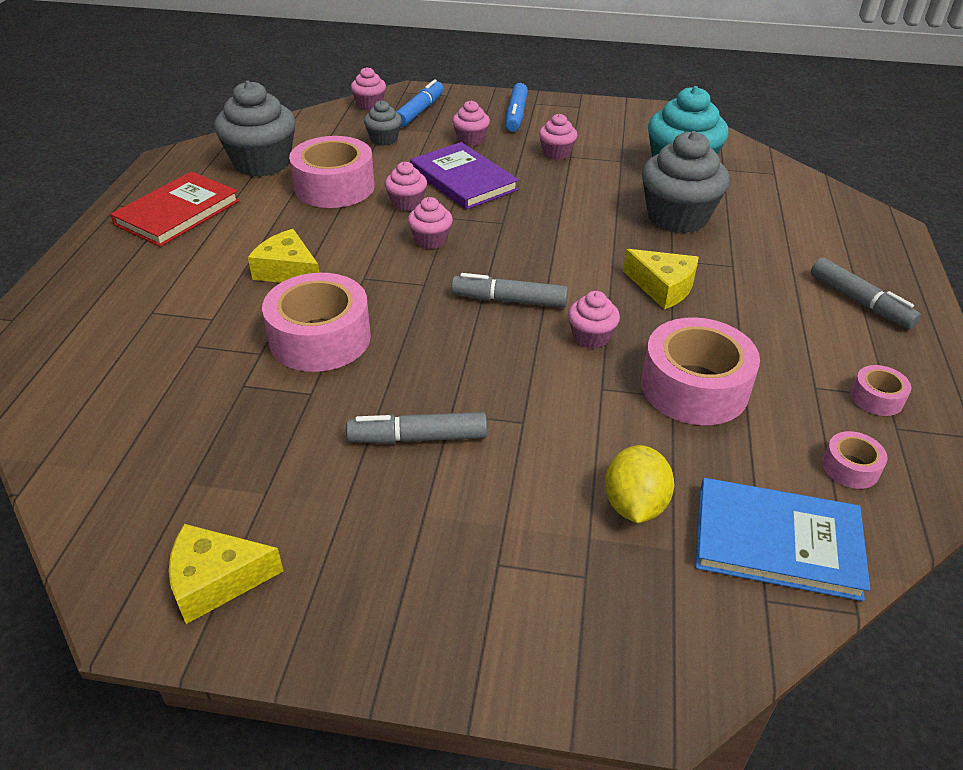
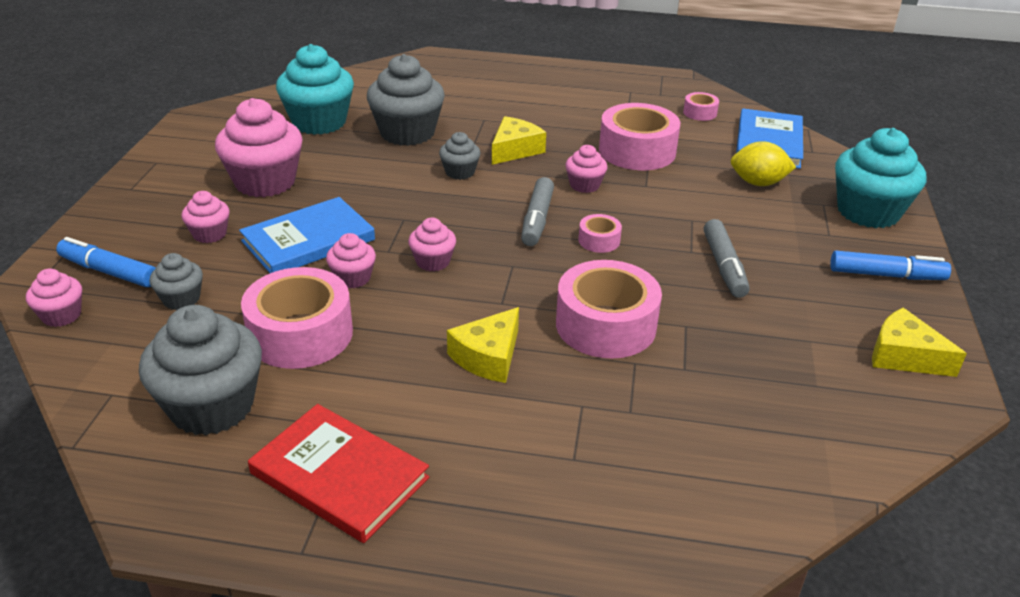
camera: 90 degrees left, 5 degrees down
(216, 580) = (904, 356): yellow cheese -> yellow cheese turned 135 degrees clockwise
(463, 180) = (308, 240): purple book -> blue book
(516, 115) = (158, 202): blue marker -> blue marker (886, 275)
(556, 153) = (265, 182): pink cupcake -> pink cupcake, size x1.98
(569, 634) = (868, 212): none -> turquoise cupcake
(600, 251) = (460, 172): none -> grey cupcake
(860, 302) = (531, 83): grey marker -> none
(876, 398) = (634, 95): pink tape -> pink tape (599, 240)

